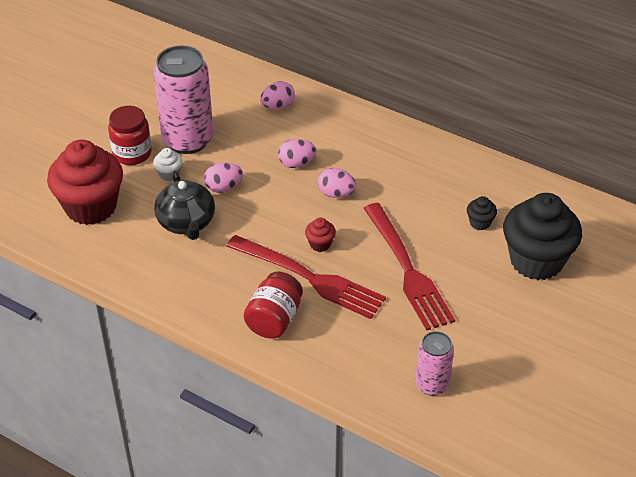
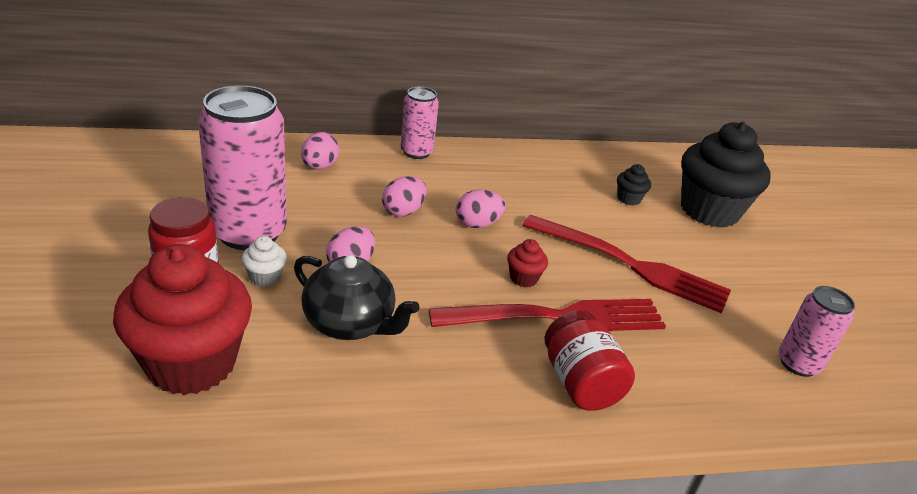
camera: 45 degrees left, 10 degrees down
(360, 119) = (416, 152): none -> pink can

